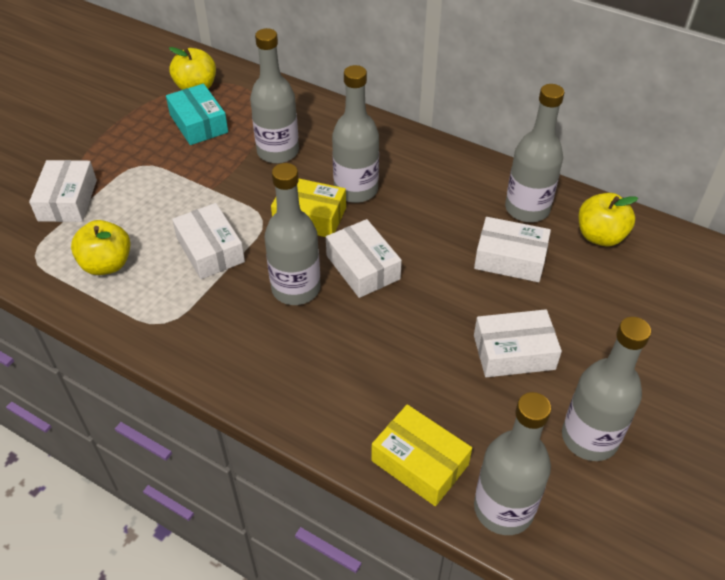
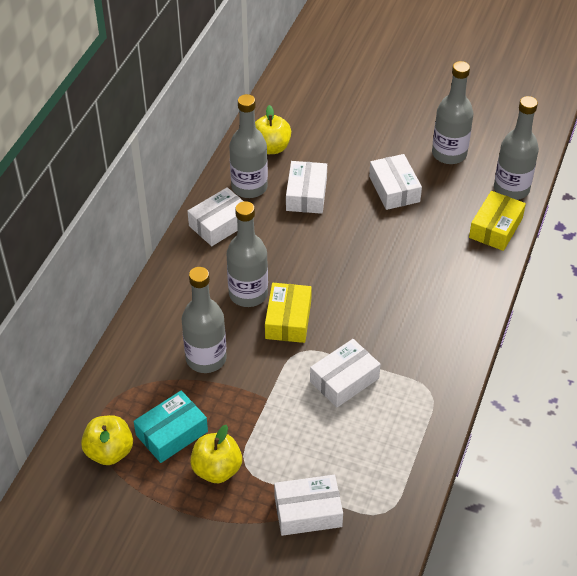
camera: 100 degrees left, 0 degrees up
(107, 264) = (380, 450): yellow apple -> yellow apple (217, 469)
(296, 289) = (371, 314): grey bottle -> none
(363, 267) = (337, 277): white box -> white box (220, 224)

